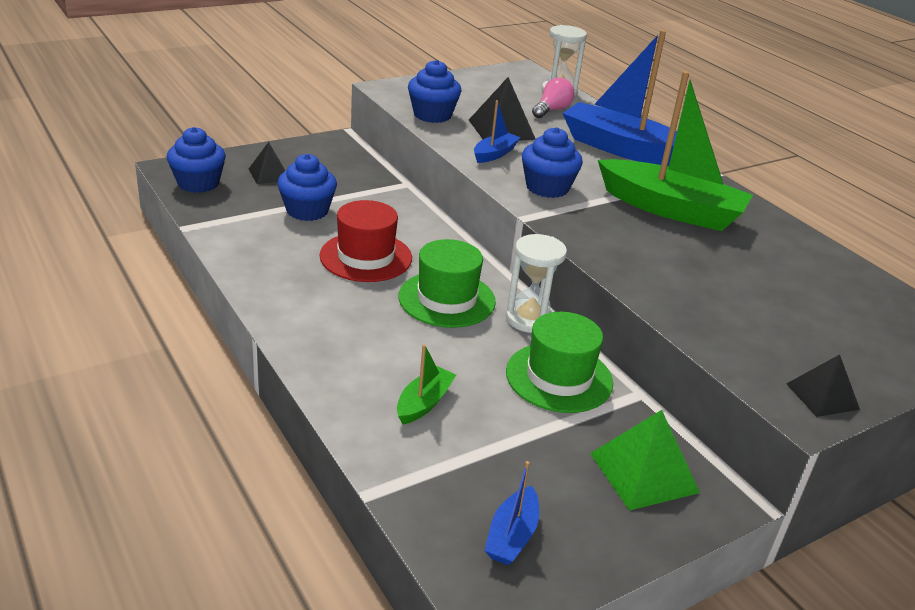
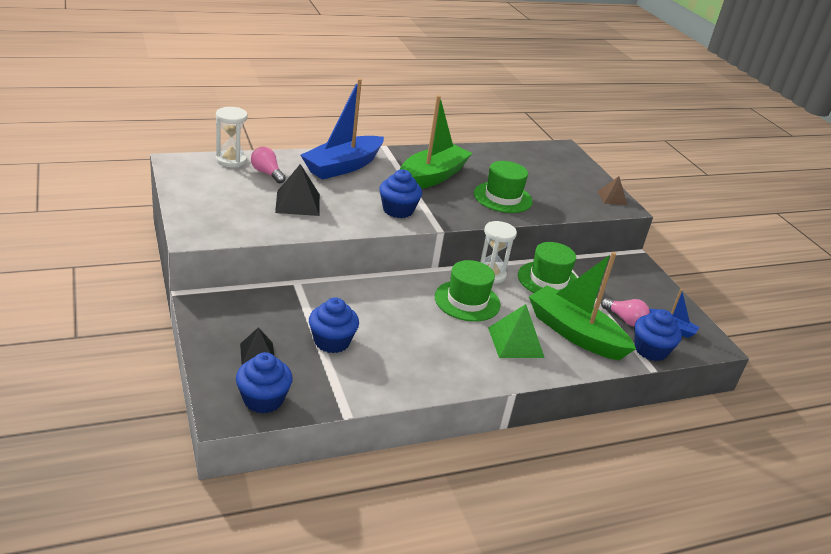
camera: 80 degrees left, 0 degrees up
(366, 257) = (409, 324): red hat -> none
(424, 403) = (575, 333): green boat -> green boat, size x2.20
(432, 115) = (261, 226): blue cupcake -> blue cupcake (650, 350)
(494, 154) = (341, 217): blue boat -> none
(500, 467) = (625, 319): none -> pink light bulb
(644, 472) = (622, 276): green pyramid -> green pyramid (515, 342)
(677, 269) = (502, 197): none -> green hat
(822, 396) = (612, 198): black pyramid -> brown pyramid

